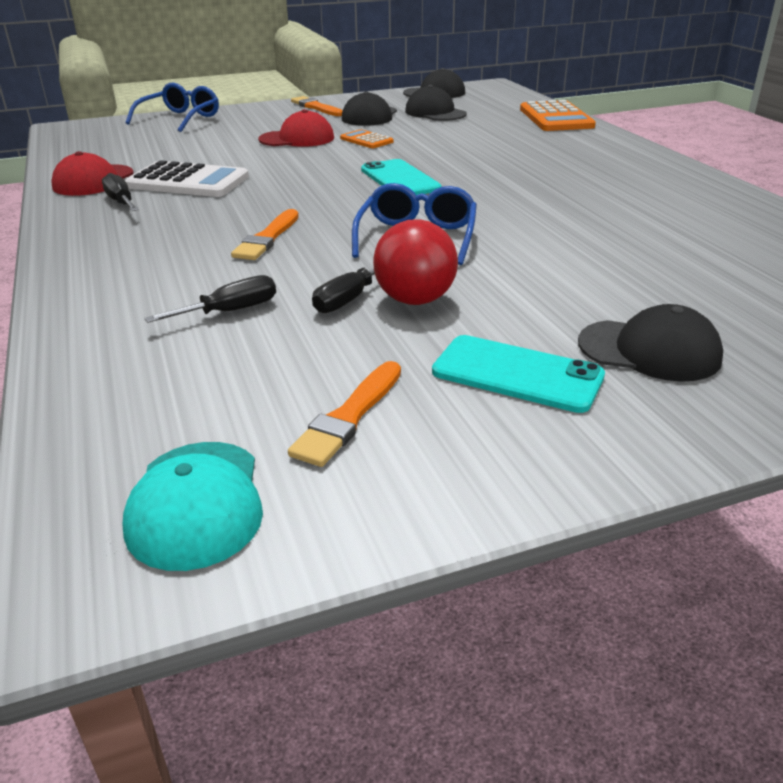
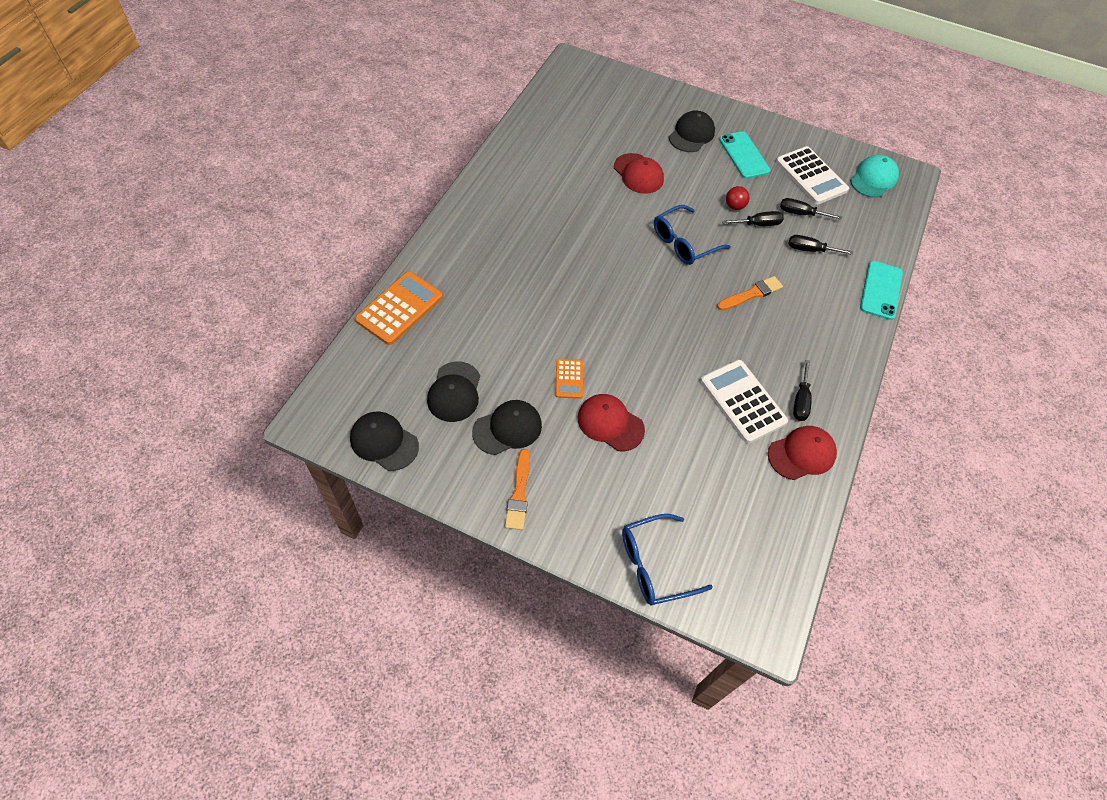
camera: 140 degrees left, 25 degrees up
(297, 346) = (801, 213): none -> black screwdriver
(348, 417) = (811, 176): orange brush -> white calculator
(400, 179) = (621, 303): turquoise phone -> turquoise phone (881, 290)
(415, 300) = (734, 206): red ball -> red ball, size x0.59
(598, 264) = (638, 174): none -> red cap
(649, 350) = (691, 134): black cap -> black cap turned 60 degrees clockwise

